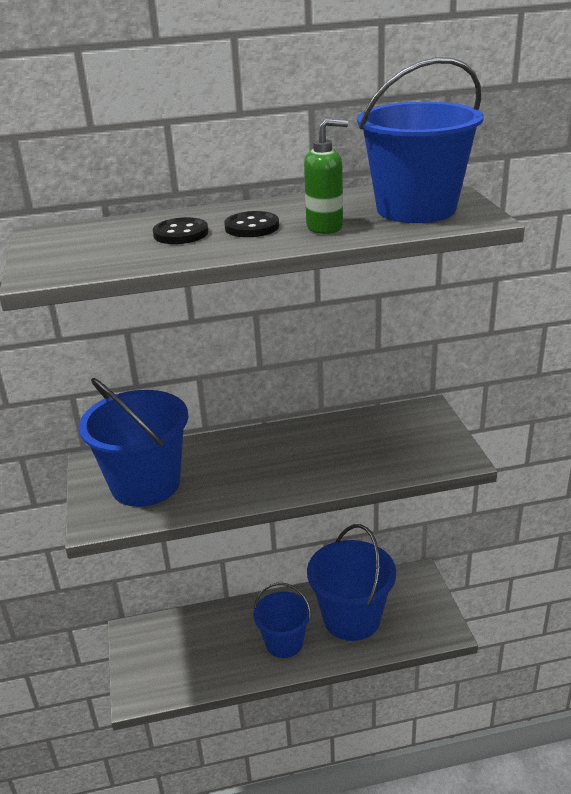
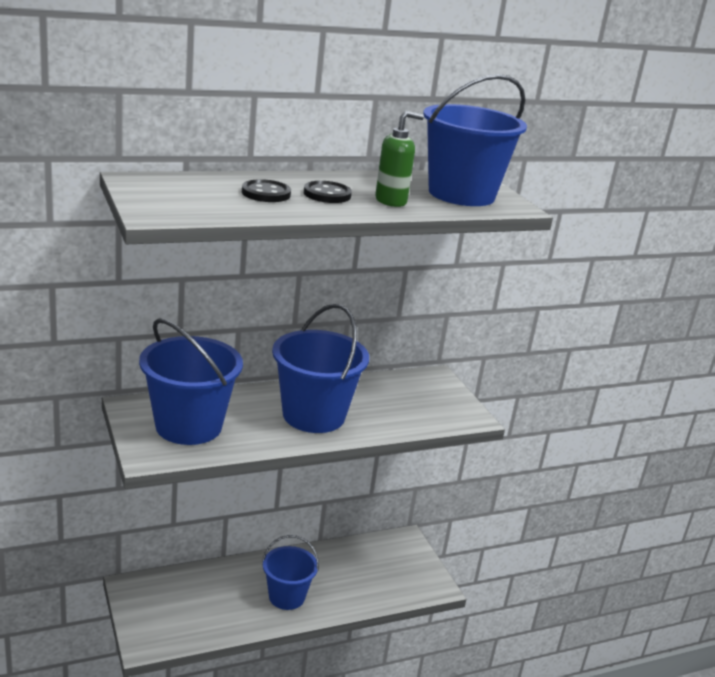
camera: 15 degrees left, 5 degrees down
(351, 618) = (348, 575): blue bucket -> blue bucket (313, 415)

